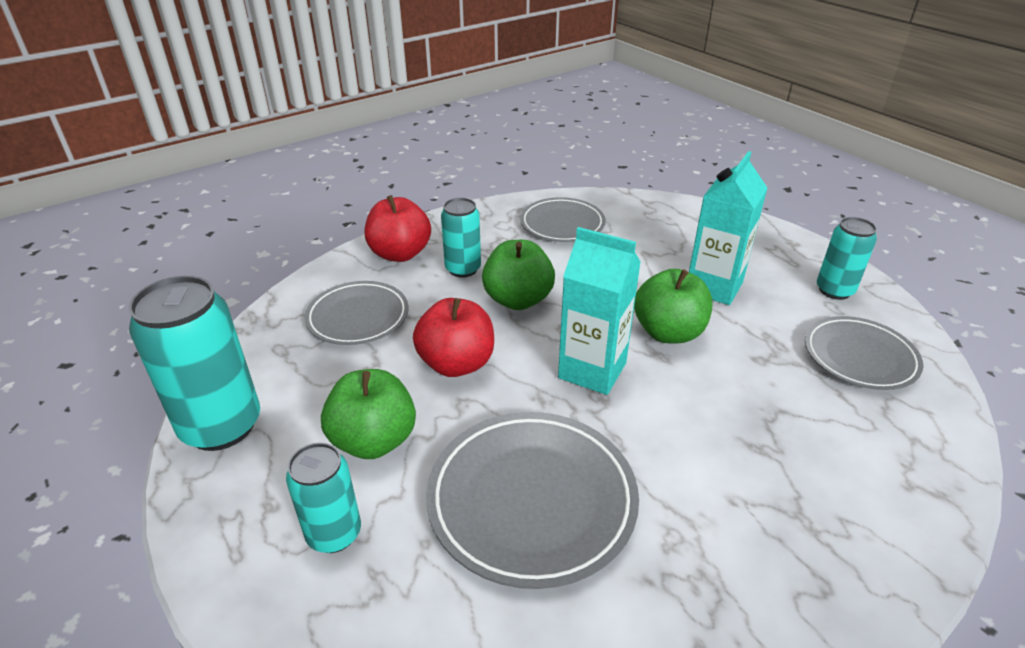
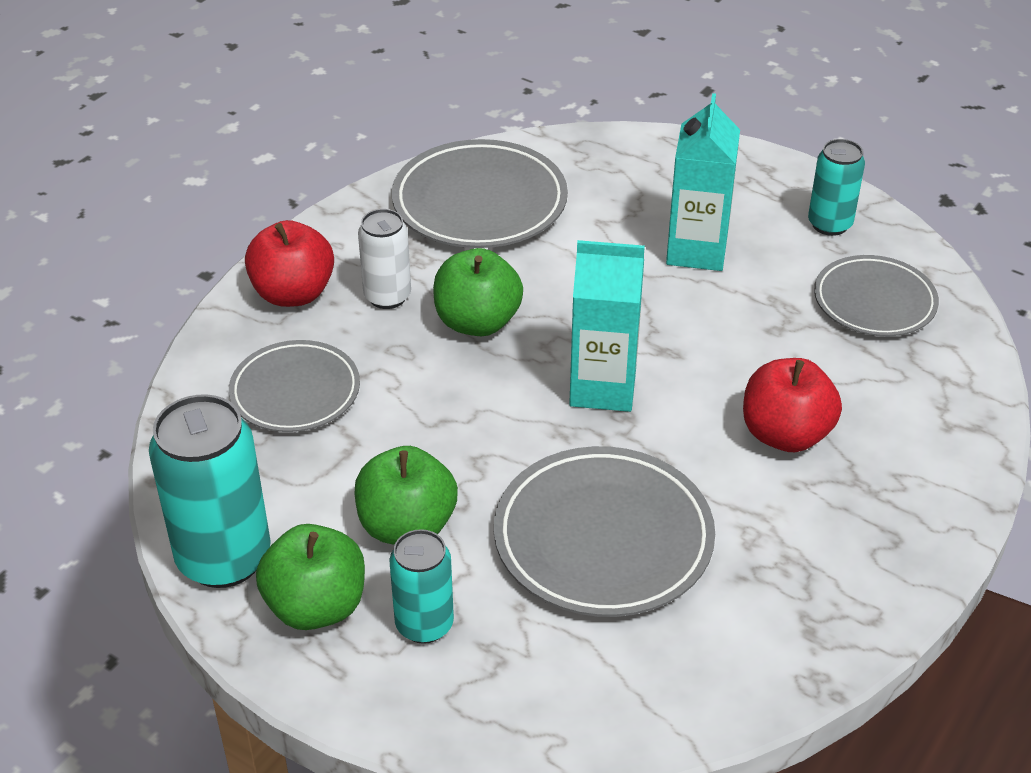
camera: 20 degrees left, 5 degrees up
(456, 364) = (448, 419): red apple -> red apple (785, 434)
(463, 269) = (387, 296): turquoise can -> white can
(562, 224) = (479, 202): grey plate -> grey plate, size x1.54
(668, 332) = (667, 322): green apple -> green apple (316, 606)

